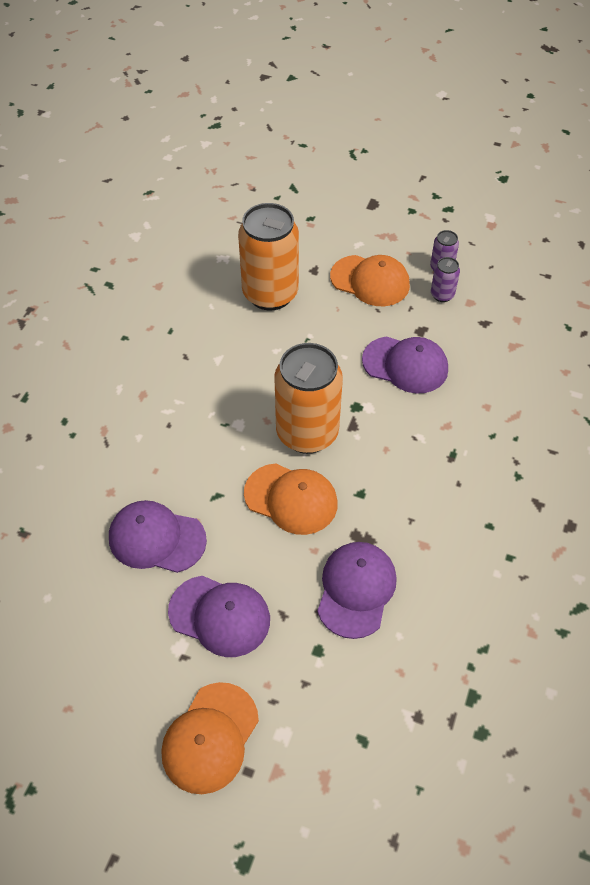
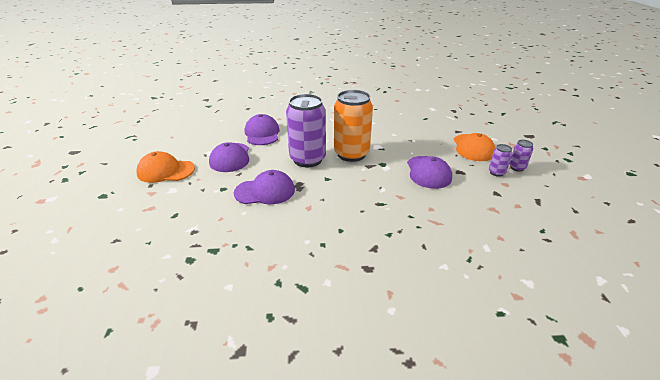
camera: 65 degrees right, 20 degrees down
(270, 294) = (426, 124): orange can -> none
(291, 499) = (307, 159): orange cap -> purple can

